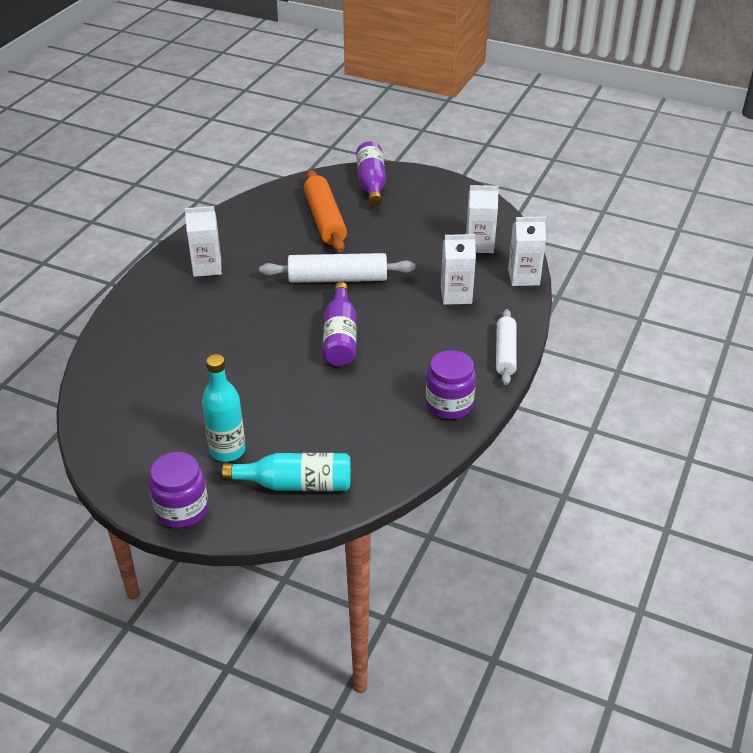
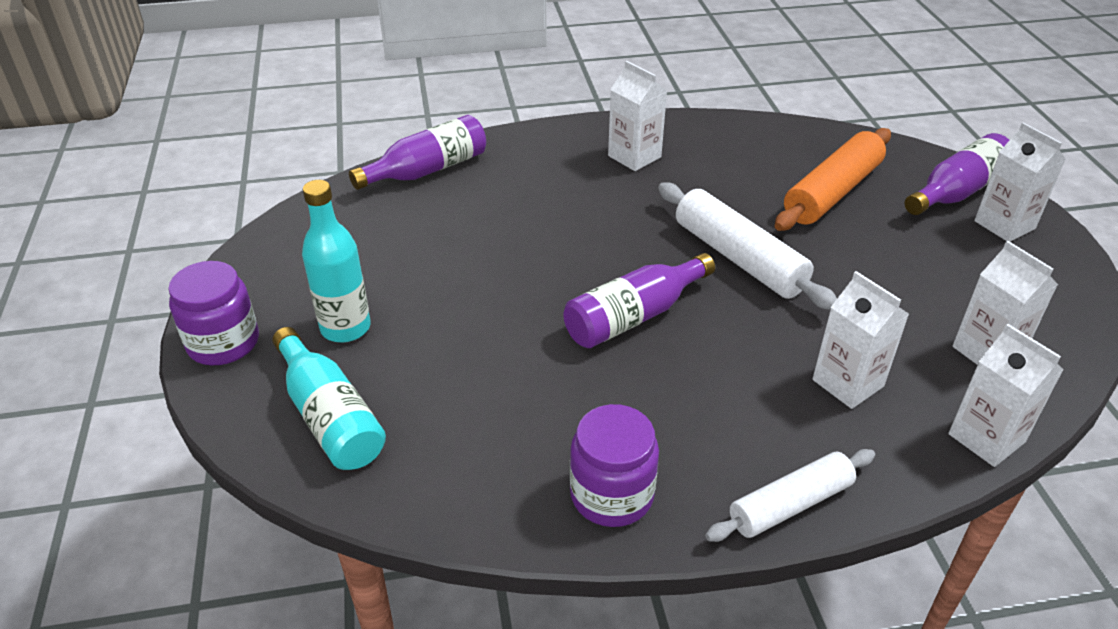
camera: 55 degrees right, 0 degrees up
(111, 355) = (427, 170): none -> purple bottle
(410, 186) = (1004, 225): none -> white carton

